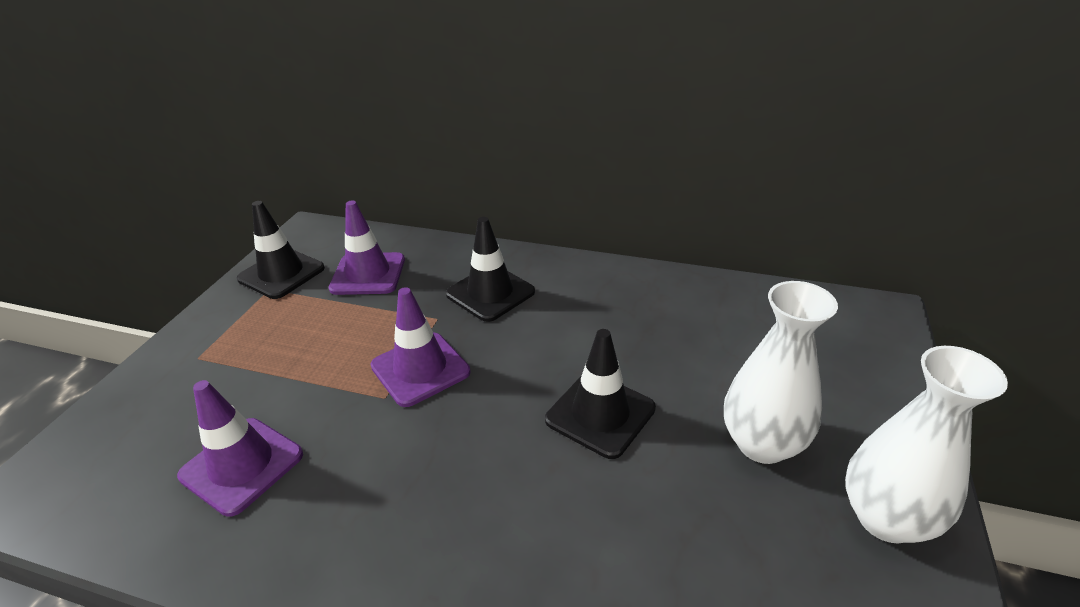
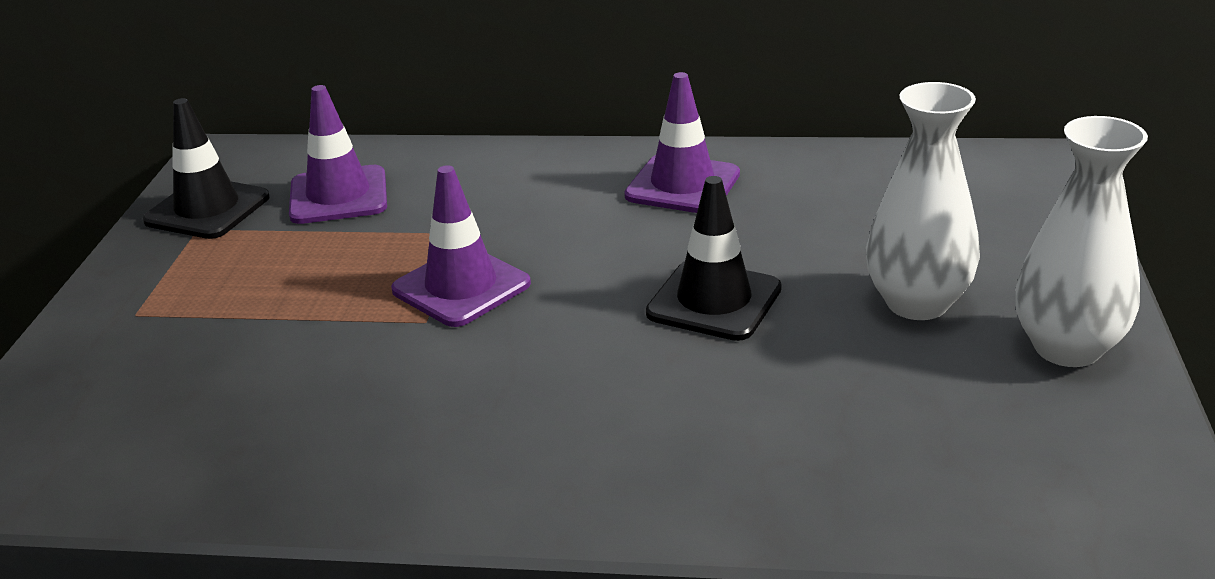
camera: 10 degrees left, 5 degrees down
(242, 465) = (265, 409): purple traffic cone -> purple traffic cone (682, 185)
(490, 293) = (524, 197): black traffic cone -> none

